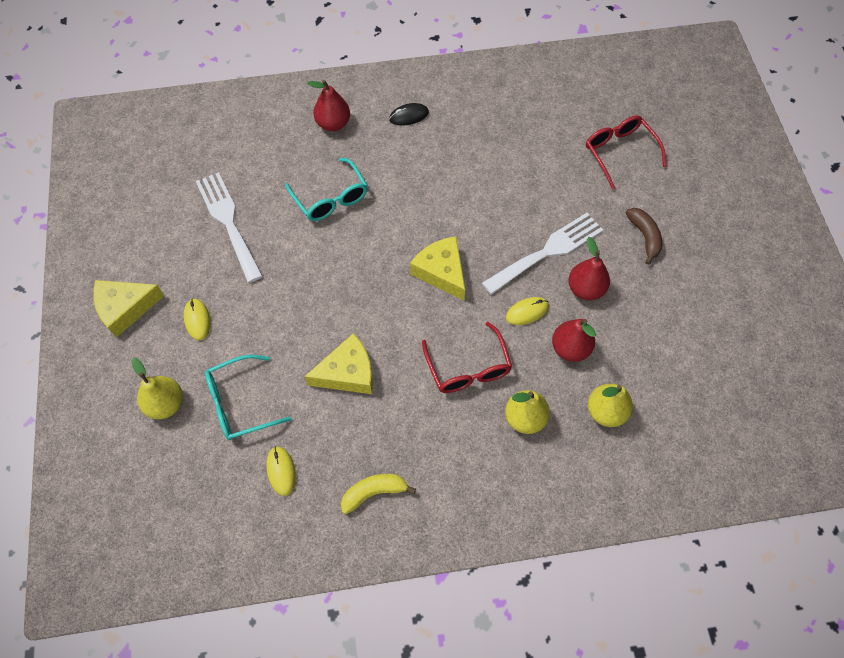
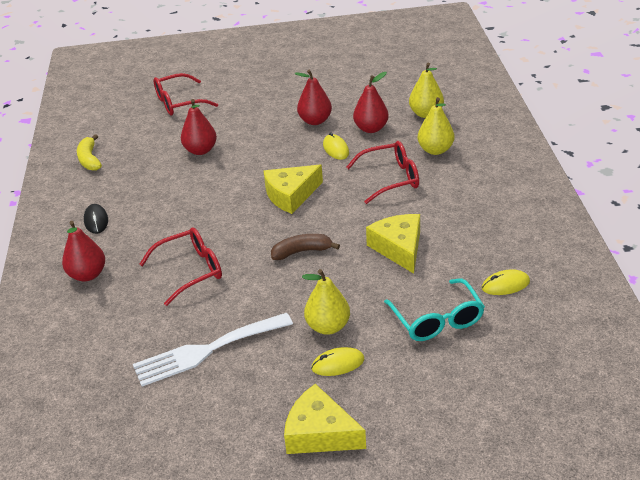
camera: 85 degrees left, 25 degrees down
(125, 308) = (320, 433): yellow cheese -> yellow cheese turned 135 degrees clockwise
(166, 404) = (443, 379): yellow pear -> yellow pear (328, 326)
(330, 198) = (190, 271): turquoise glasses -> red glasses
(374, 492) = (515, 227): yellow banana -> yellow banana (89, 159)
(524, 184) = (200, 150): none -> red pear
(547, 251) = (276, 138): white fork -> none
(644, 236) = (267, 93): brown banana -> brown banana (302, 252)

